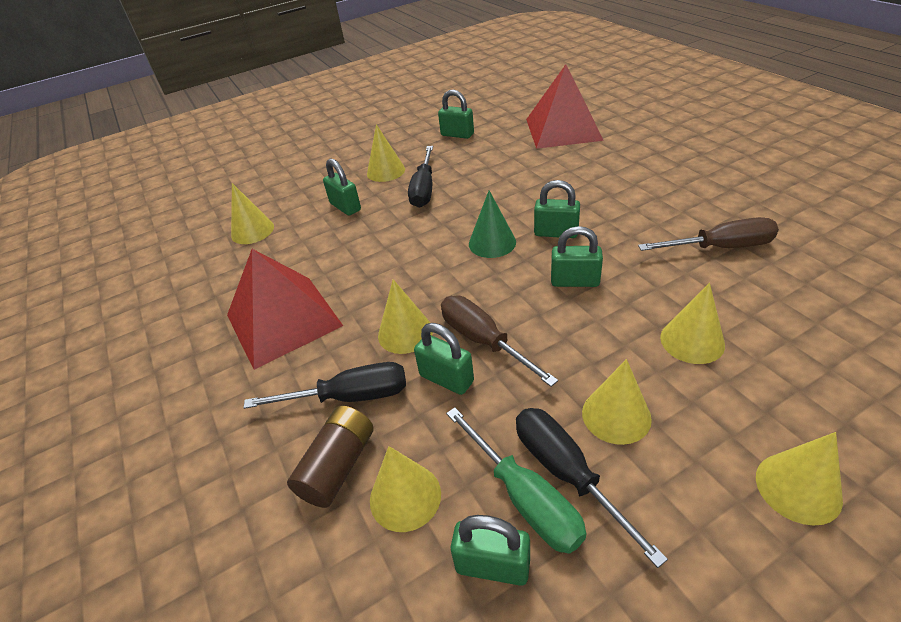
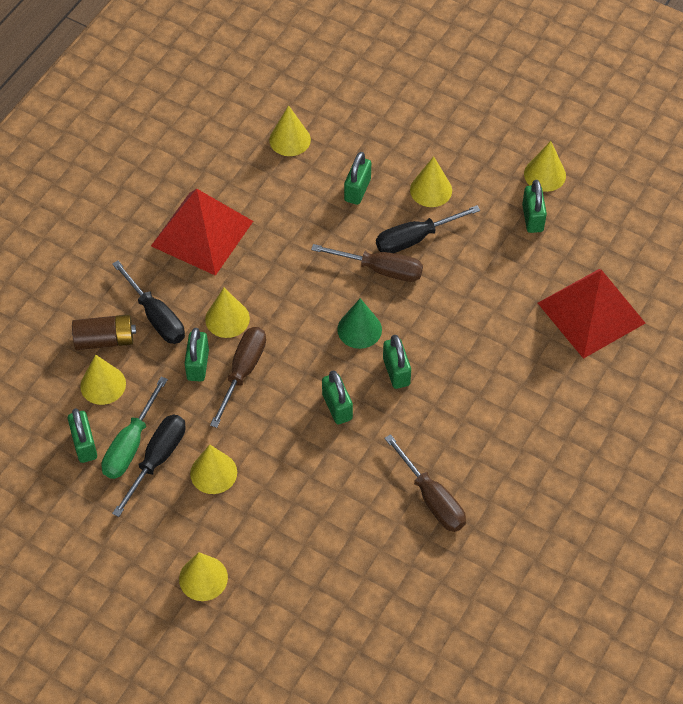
camera: 55 degrees right, 15 degrees up
(437, 214) = (380, 269): none -> brown screwdriver
(692, 341) = (305, 501): yellow cone -> yellow cone (544, 174)

